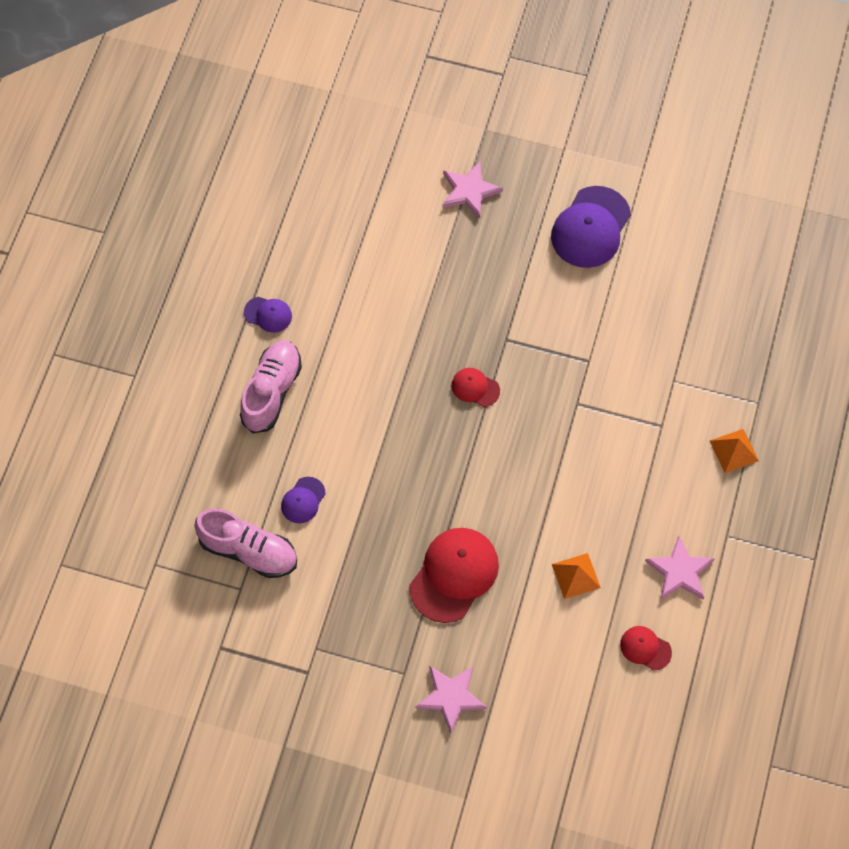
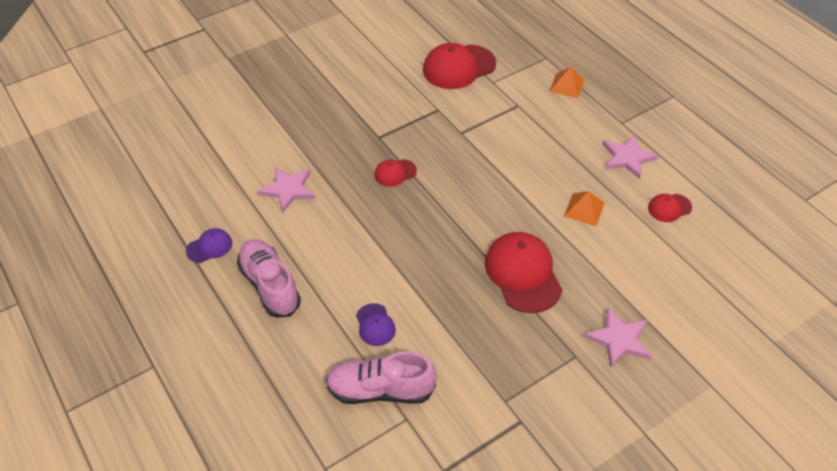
camera: 50 degrees left, 15 degrees down
(249, 551) = (380, 390): pink shoe -> pink shoe turned 150 degrees counterclockwise
(469, 191) = (257, 89): pink star -> pink star (288, 190)
(590, 227) = (351, 54): purple cap -> none
(665, 335) = (459, 67): none -> red cap

